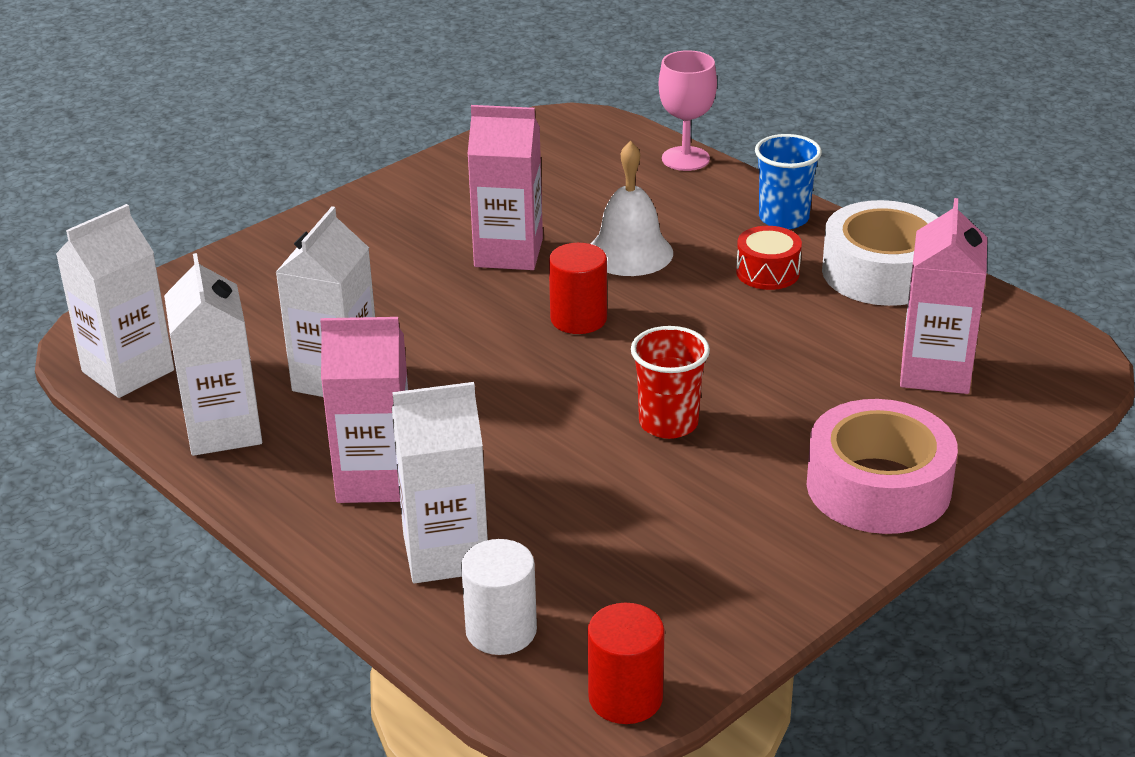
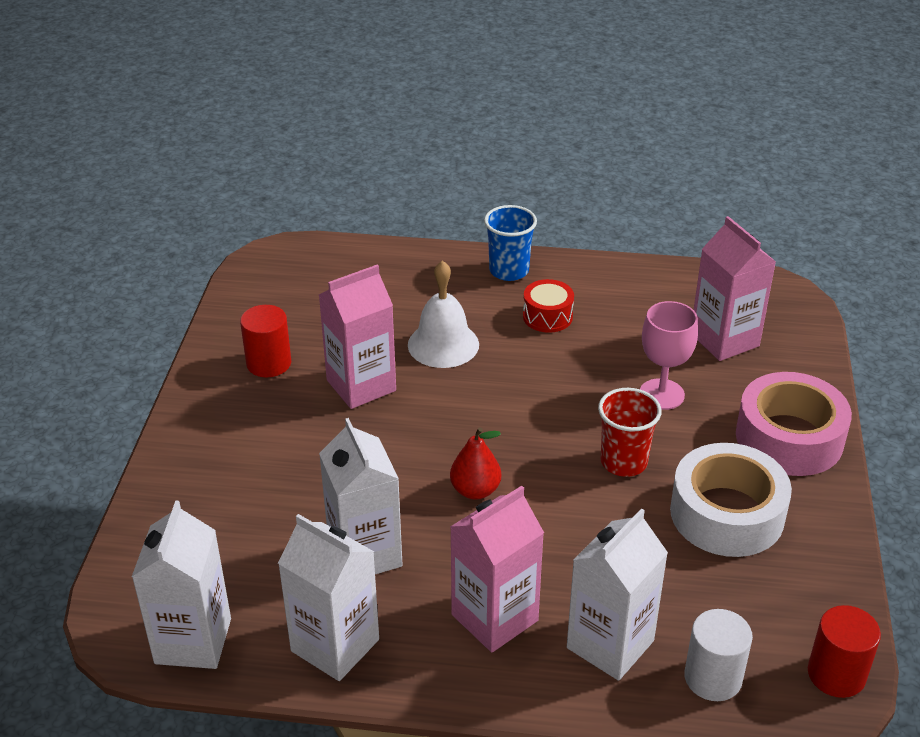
camera: 40 degrees left, 5 degrees up
(495, 378) = (475, 490): none -> red pear
(578, 319) = (473, 413): red cylinder -> red cylinder (269, 363)
(685, 159) = (391, 252): pink goblet -> pink goblet (661, 394)
(882, 272) = (613, 283): white tape -> white tape (727, 514)

